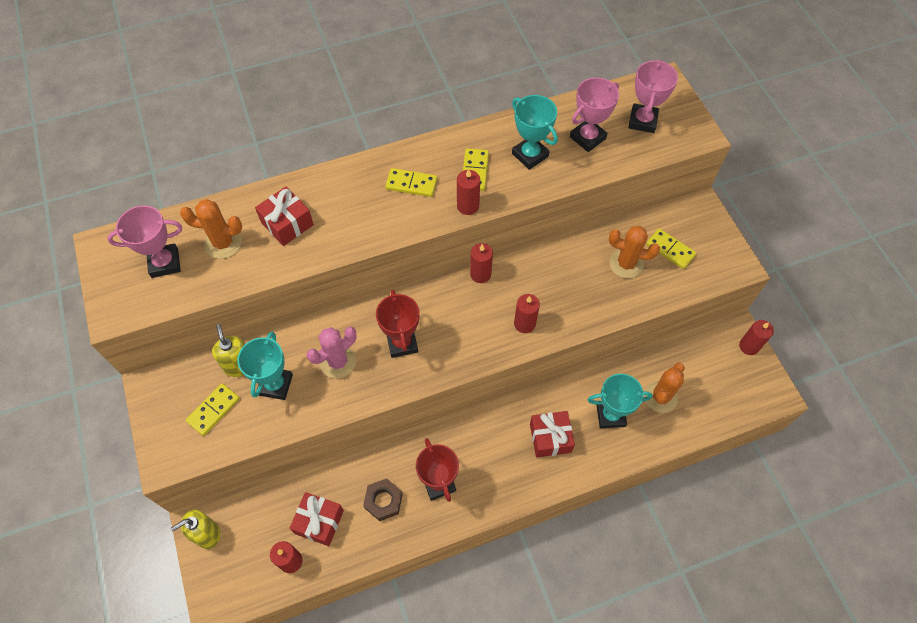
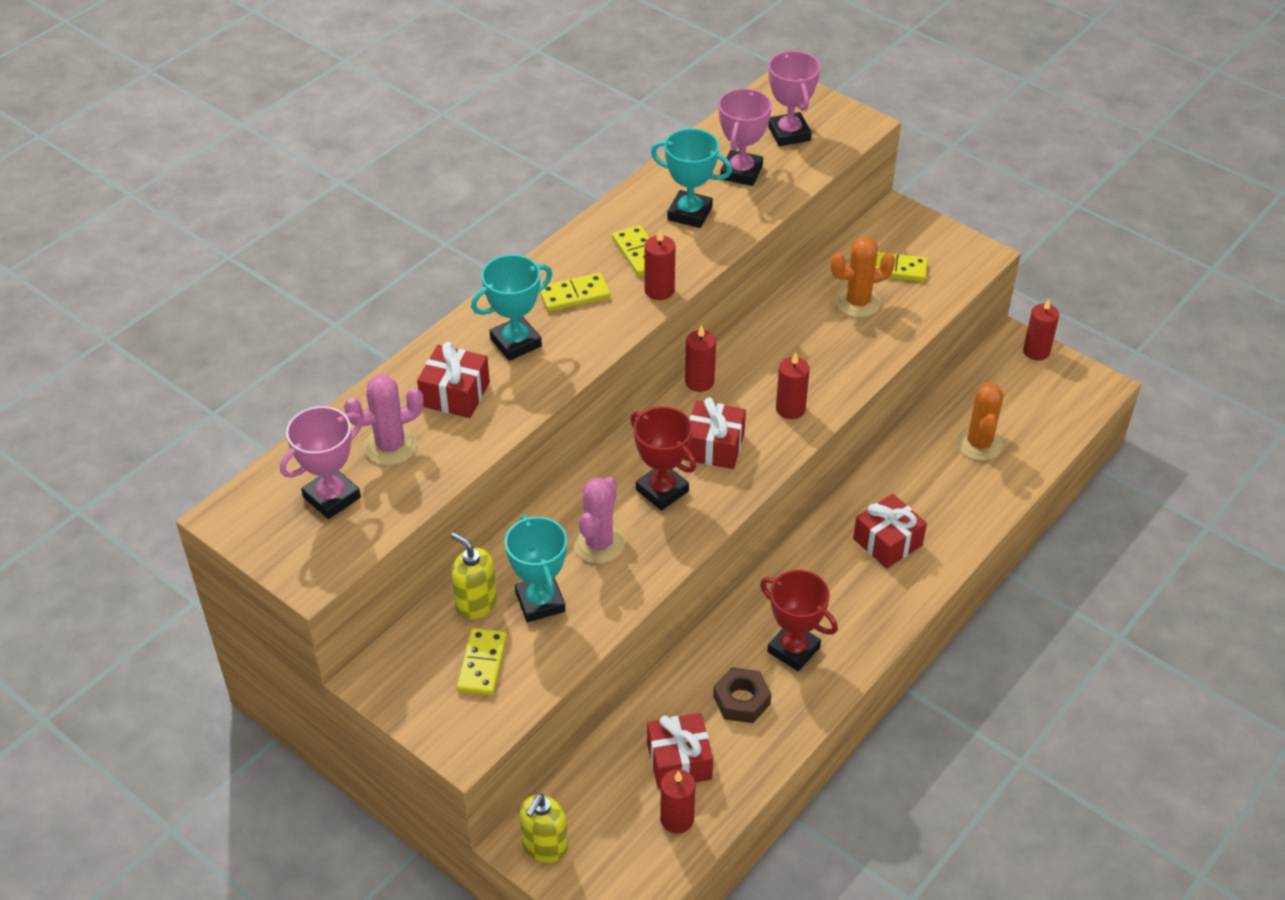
camera: 30 degrees left, 15 degrees down
(223, 243) = (390, 446): orange cactus -> pink cactus
(456, 327) = (714, 446): none -> red gift
(610, 415) = (938, 487): turquoise trophy -> turquoise trophy (515, 342)

